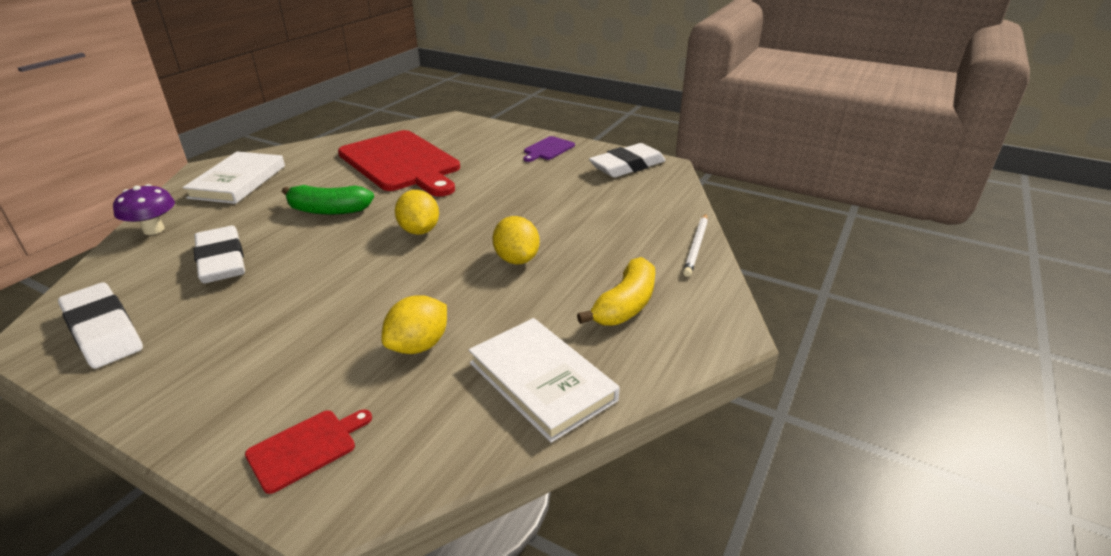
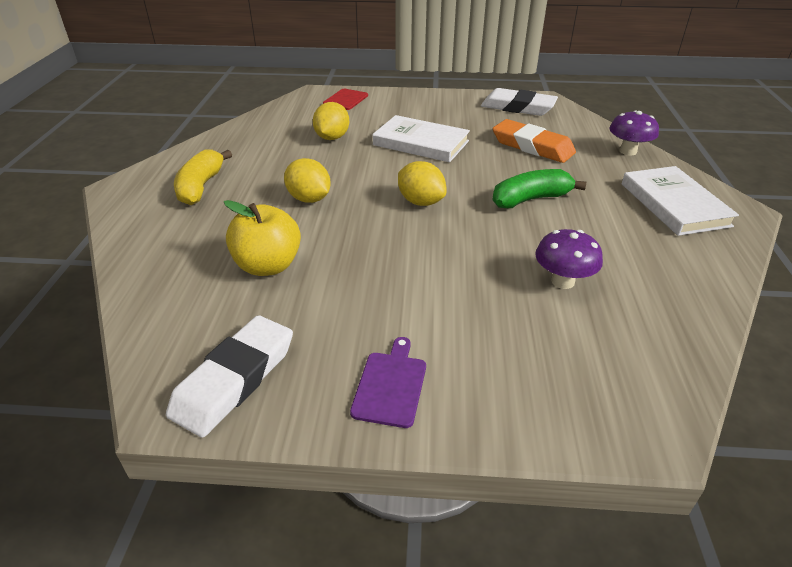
camera: 155 degrees right, 5 degrees up
(221, 260) = (532, 146): white eraser -> orange eraser
(401, 163) = (562, 281): red cutting board -> purple mushroom
(542, 381) = (245, 139): white book -> white book (421, 143)
(585, 212) = (268, 266): none -> yellow apple
(696, 246) = (132, 254): white pencil -> none

